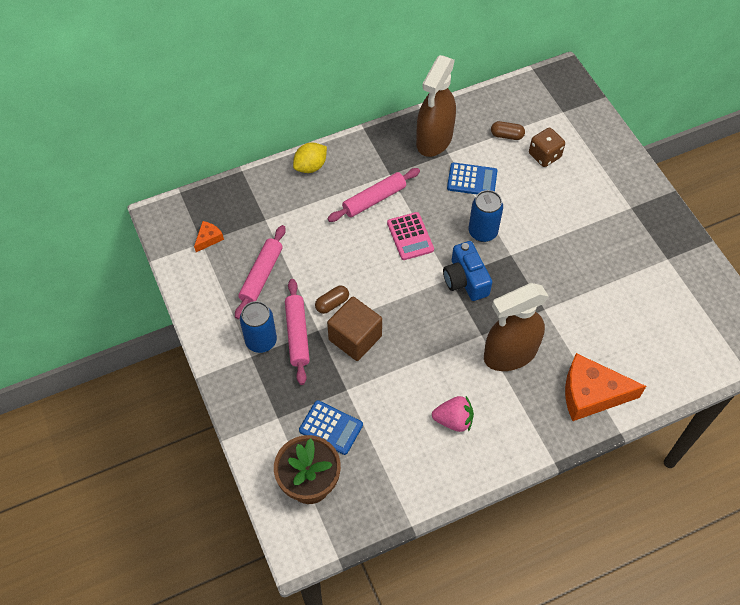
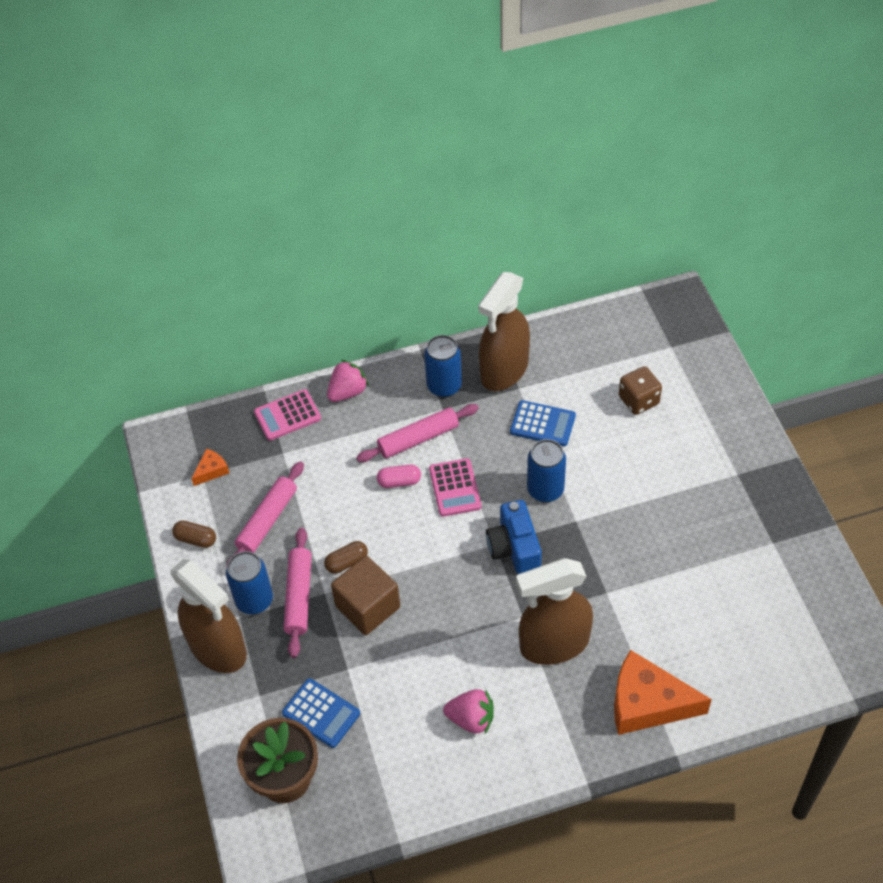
camera: 10 degrees right, 5 degrees down
(237, 383) = (218, 648): none -> brown spray bottle
(264, 189) = (287, 415): none -> pink calculator
(310, 166) = (347, 392): yellow lemon -> pink strawberry
(364, 235) = (399, 481): none -> pink capsule
(388, 156) = (444, 386): none -> blue can
(506, 135) = (595, 371): brown capsule -> brown capsule (196, 539)

